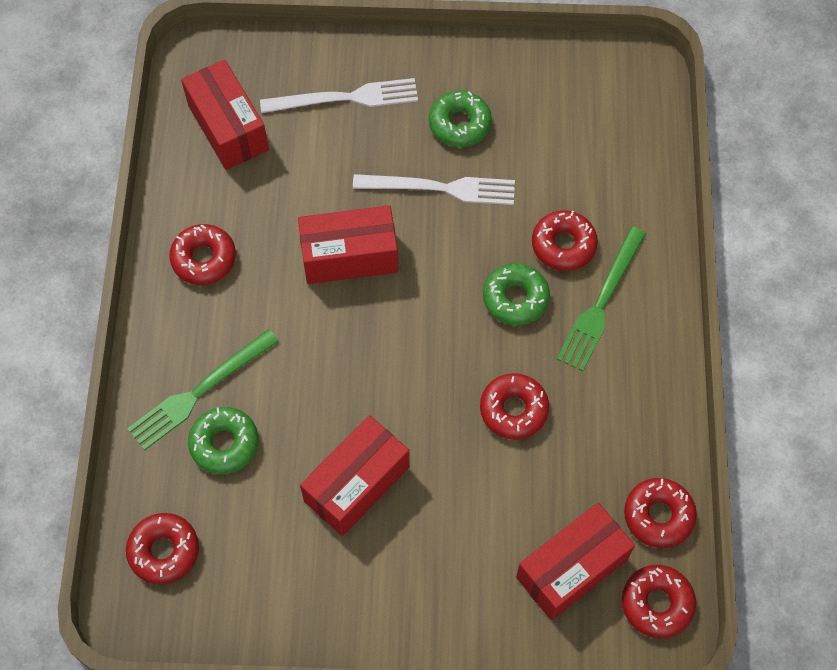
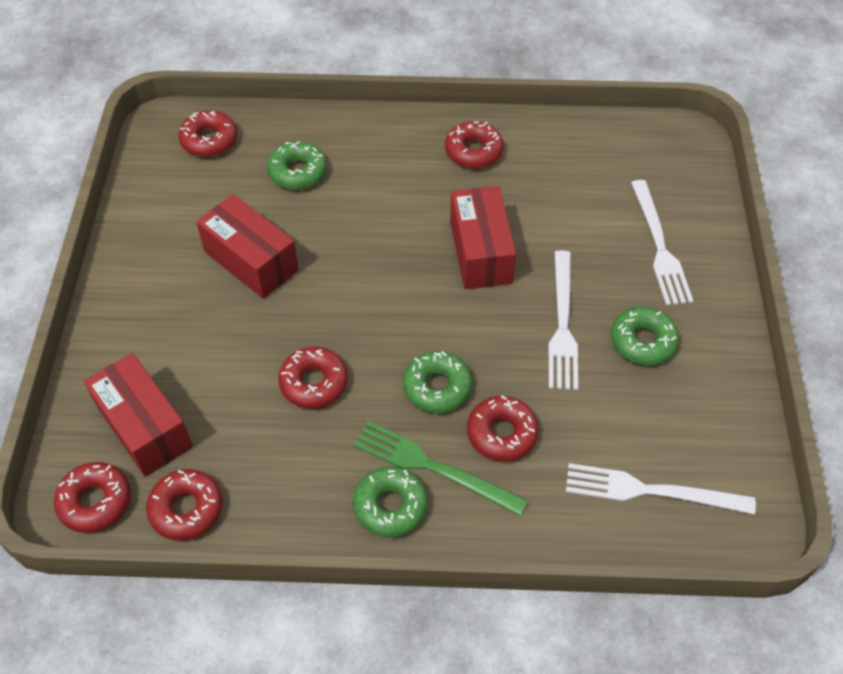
camera: 90 degrees right, 10 degrees down
(199, 391) = (346, 154): green fork -> none
(228, 127) = (612, 161): red box -> none
(613, 134) = (651, 491): none -> white fork
(642, 338) = (390, 506): none -> green donut

